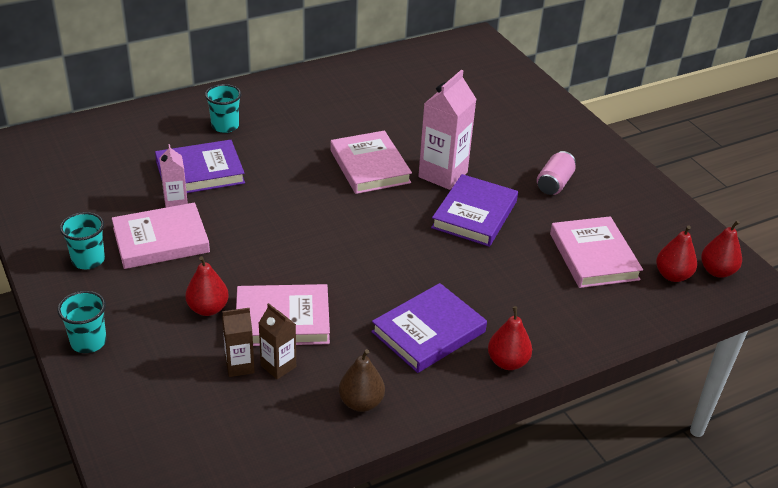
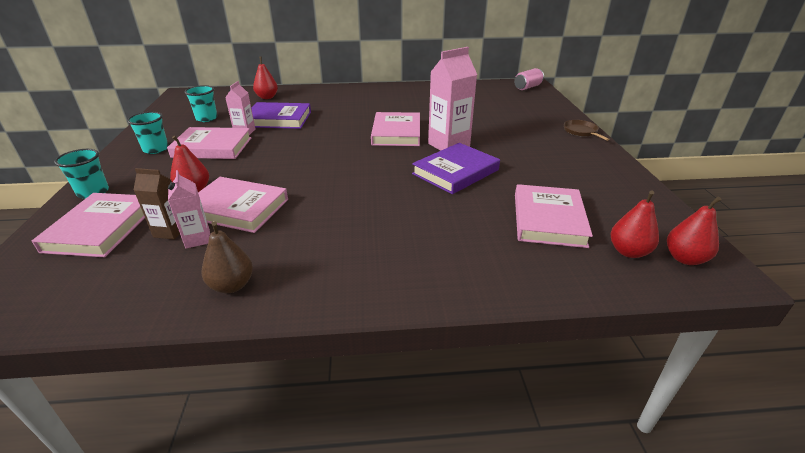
camera: 25 degrees right, 5 degrees down
(159, 382) = (101, 228): none -> pink book
(225, 126) = (319, 101): turquoise cup -> turquoise cup (206, 118)
(278, 366) = (198, 239): brown carton -> pink carton
(428, 332) = (346, 243): purple book -> none
(507, 362) = (400, 287): red pear -> red pear (267, 97)
(554, 184) = (541, 164): pink can -> pink can (527, 87)
(573, 122) = (581, 132): none -> brown pan

